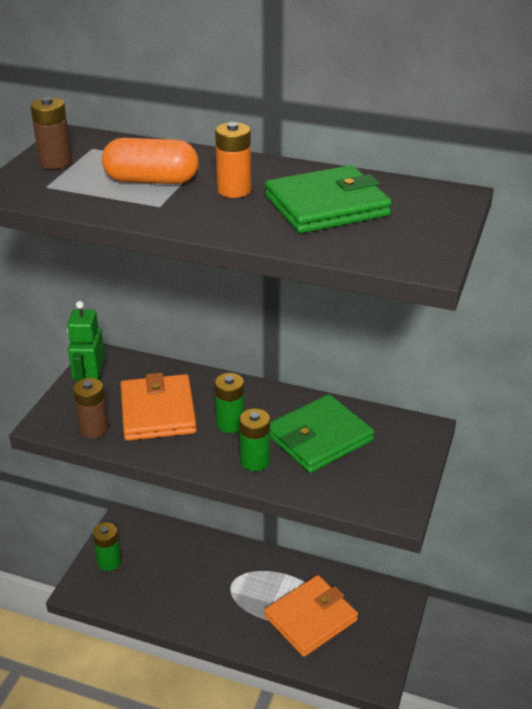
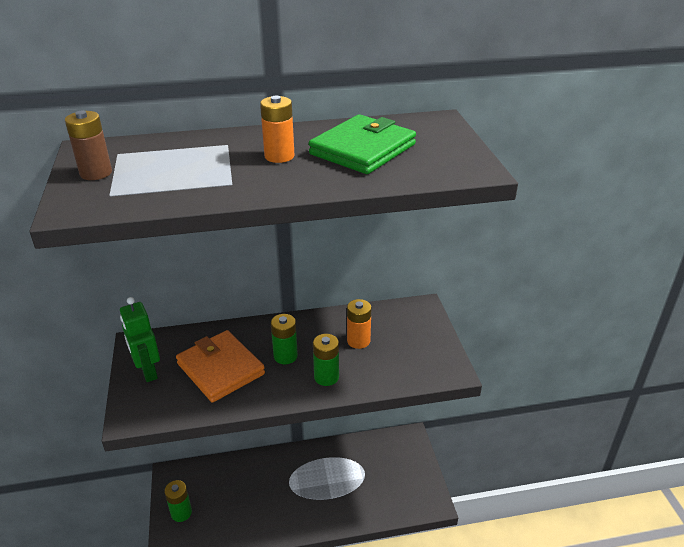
camera: 30 degrees left, 0 degrees up
(94, 429) = (177, 404): brown battery -> none
(151, 180) = (202, 166): orange capsule -> none
(310, 618) = (361, 482): orange wallet -> none
(319, 438) = (358, 341): green wallet -> orange battery

